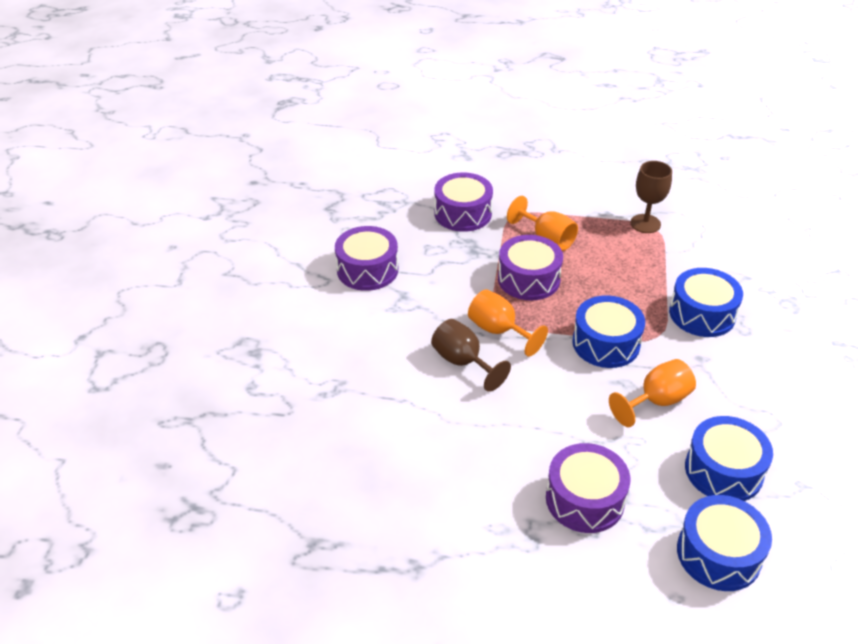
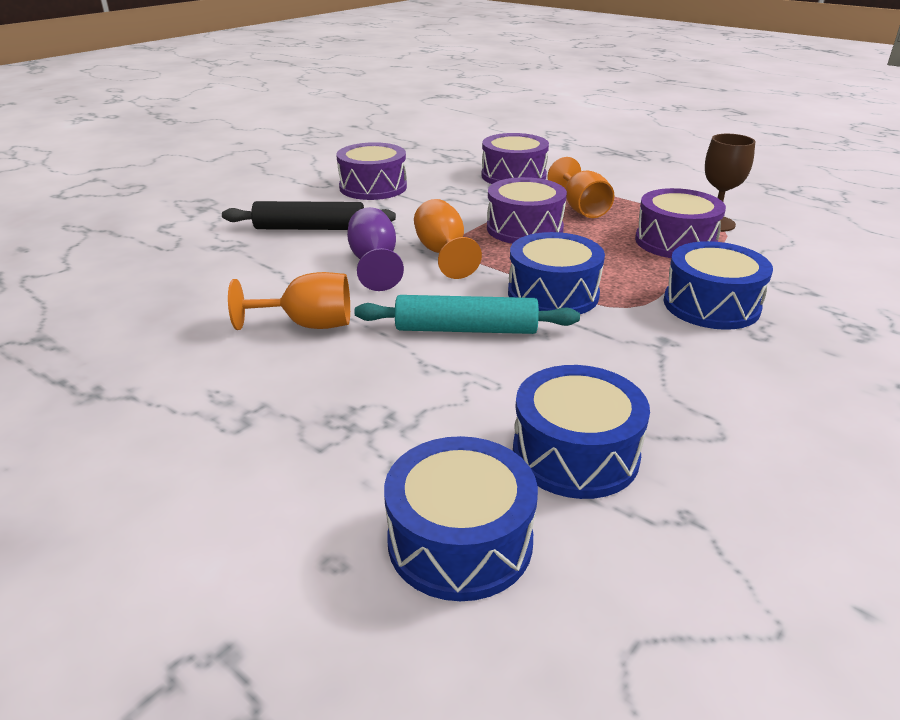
camera: 30 degrees right, 10 degrees down
(373, 342) = (310, 228): none -> black rolling pin
(463, 362) = (374, 263): brown goblet -> purple goblet
(584, 401) = (466, 329): none -> turquoise rolling pin
(585, 499) = (352, 410): purple drum -> purple drum (675, 242)
(656, 401) = (558, 358): orange goblet -> orange goblet (308, 325)

